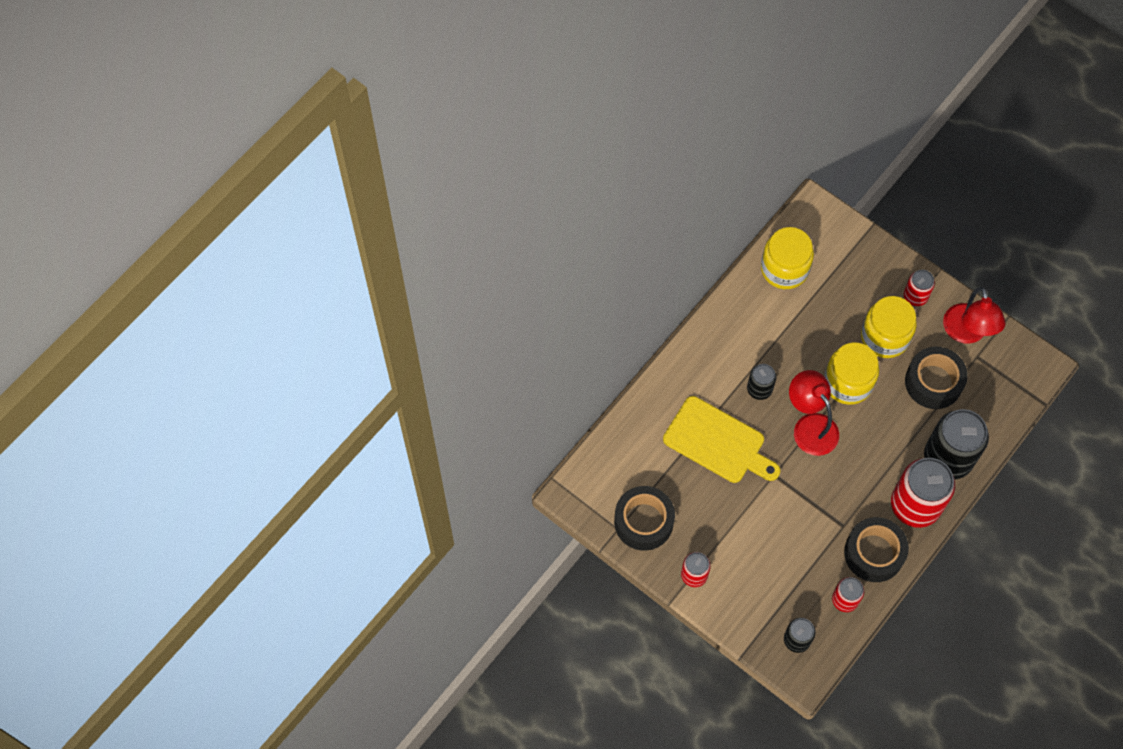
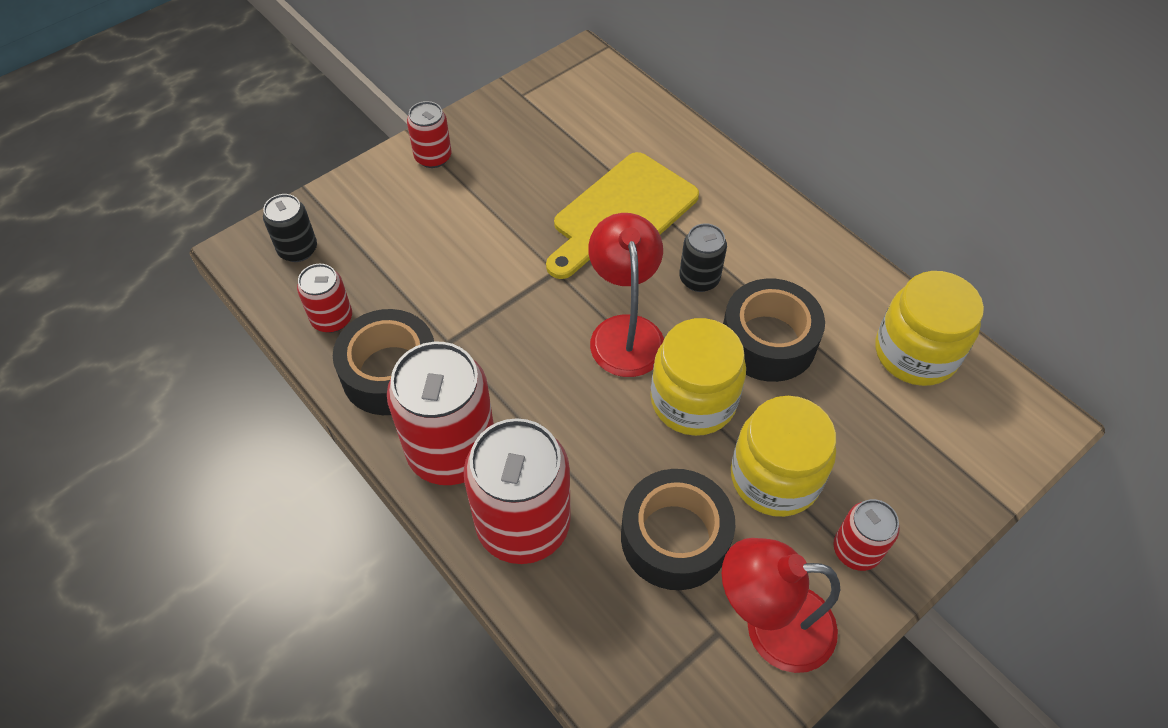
camera: 100 degrees right, 10 degrees down
(643, 522) = (524, 119): black tape -> black tape (768, 341)
(810, 426) = (625, 332): red lamp -> red lamp turned 75 degrees counterclockwise
(948, 458) = (523, 524): black can -> red can

